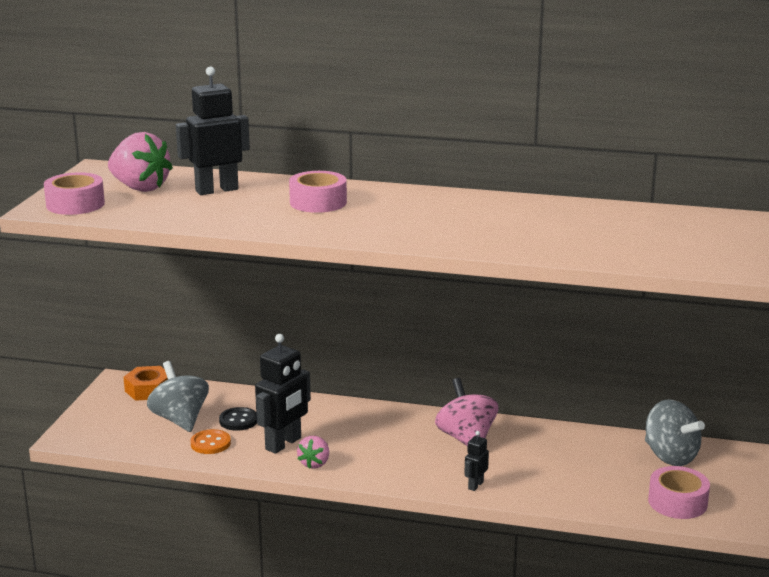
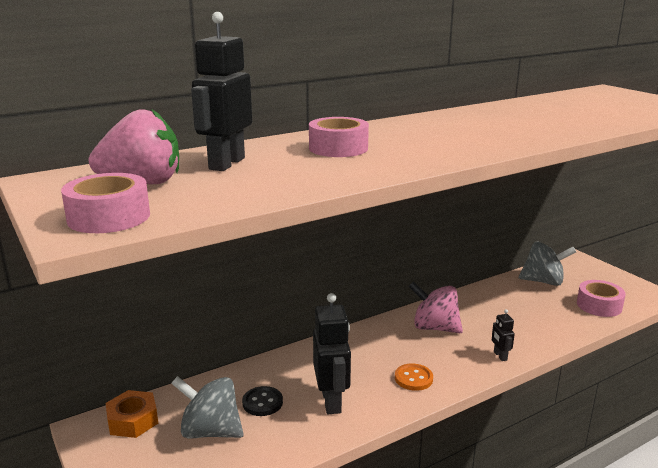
camera: 45 degrees left, 0 degrees up
(210, 443) = (275, 436): orange button -> orange button (413, 378)
(315, 463) = (382, 403): pink strawberry -> none

